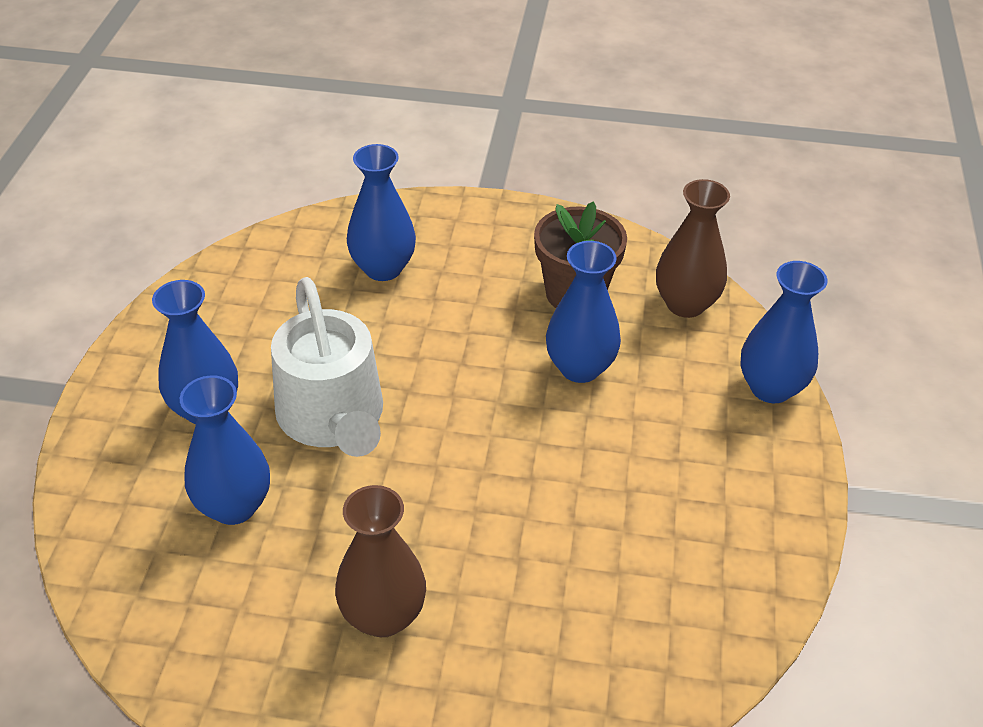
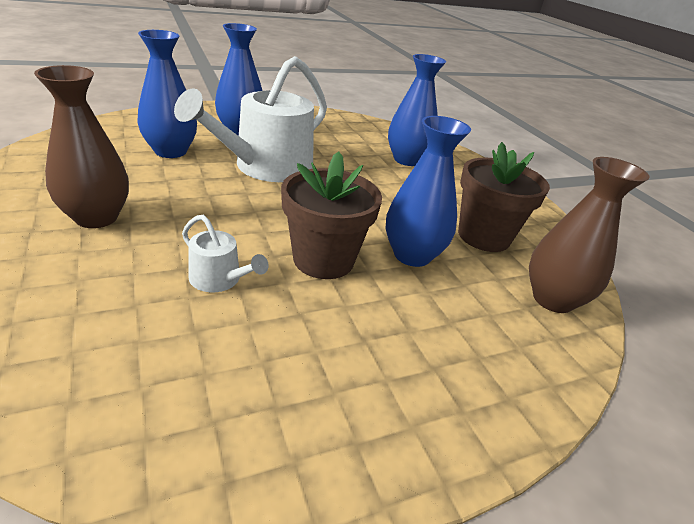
camera: 55 degrees right, 10 degrees down
(552, 534) = (219, 279): none -> white watering can
(556, 441) = (323, 260): none -> brown flower pot
(770, 388) = (526, 391): blue vase -> none

